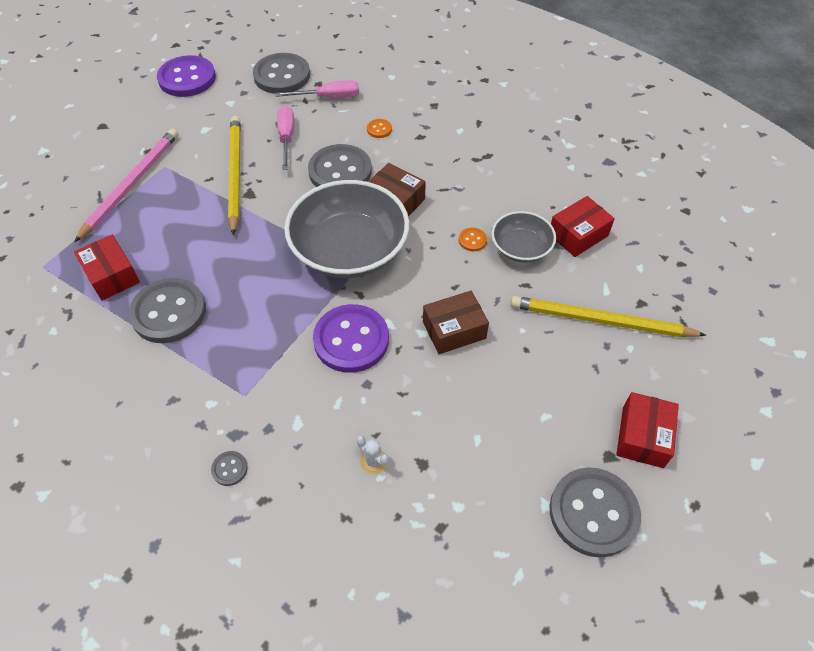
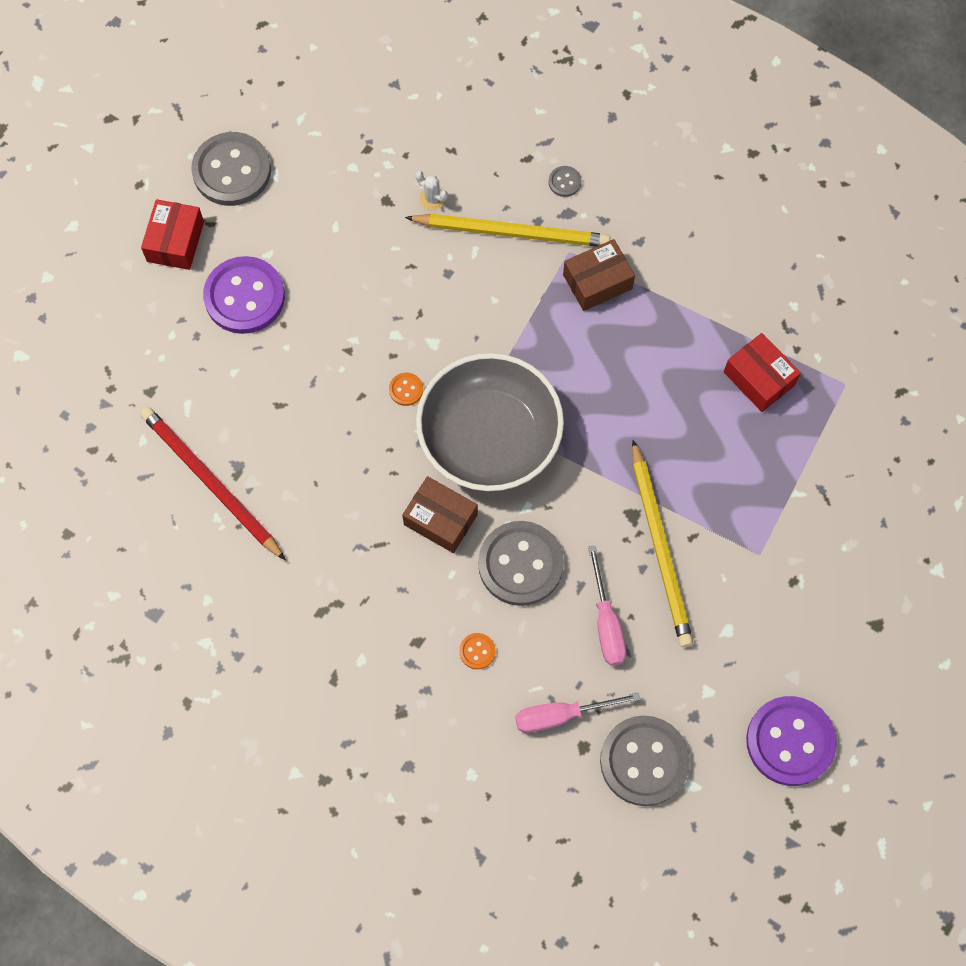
camera: 175 degrees right, 15 degrees up
(131, 184) = (790, 518): pink pencil -> none
(169, 312) = (676, 337): grey button -> none
(351, 340) = (470, 320): purple button -> purple button (244, 297)
(454, 330) = (360, 340): brown box -> brown box (597, 282)
(472, 240) = (341, 463): orange button -> orange button (406, 389)
(521, 248) = (282, 457): grey bowl -> none
(578, 235) = (211, 482): red box -> red pencil
(600, 320) = (199, 365): yellow pencil -> yellow pencil (512, 232)

